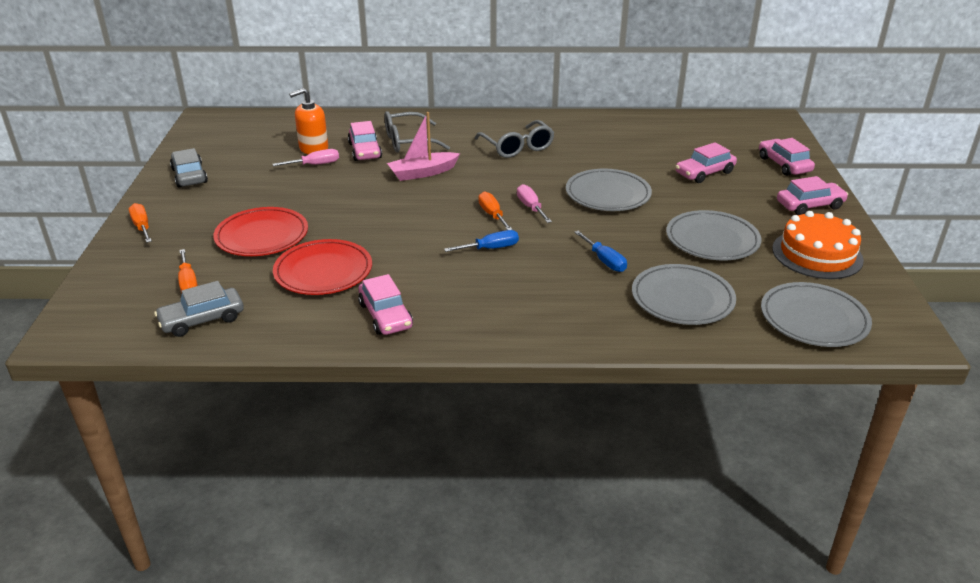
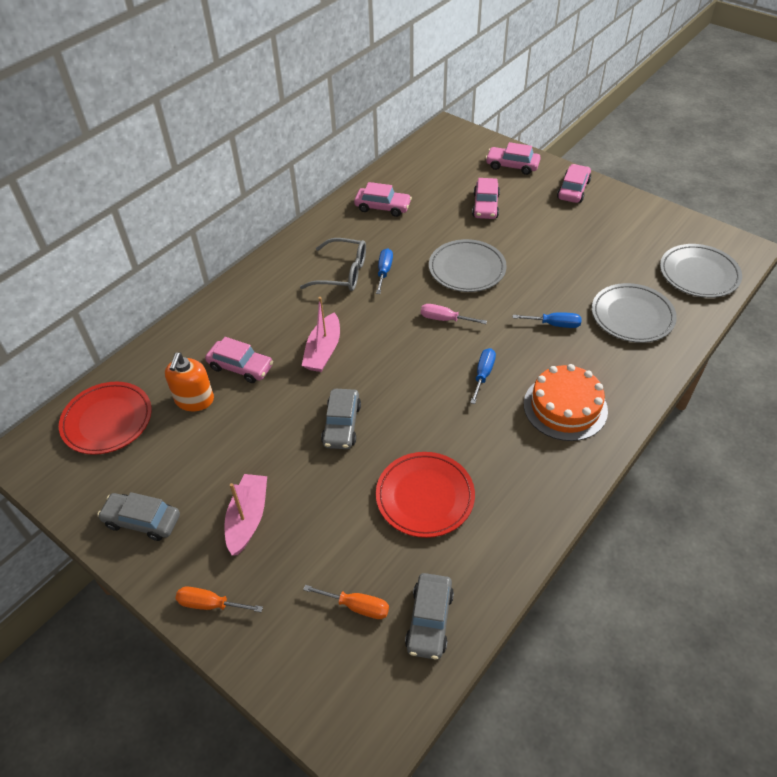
camera: 50 degrees left, 15 degrees up
(228, 210) = (248, 518): none -> pink boat
(262, 236) = (324, 513): red plate -> red plate (107, 420)
(315, 165) = (228, 414): pink screwdriver -> none
(356, 209) = (341, 424): none -> grey car
(385, 315) = (525, 488): pink car -> pink car (382, 207)
(408, 141) = (256, 331): grey glasses -> none
(492, 215) = (434, 346): orange screwdriver -> none
(546, 162) = (384, 271): none -> blue screwdriver
(712, 240) = (574, 258): grey plate -> none
(817, 254) = (631, 225): orange cake -> orange cake (565, 407)

